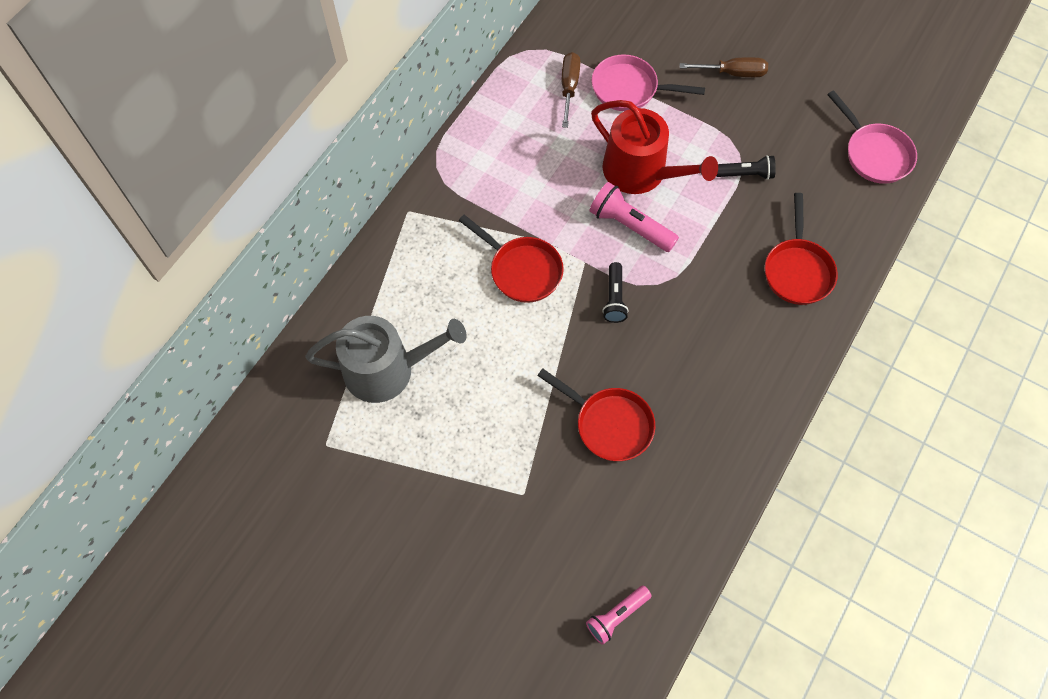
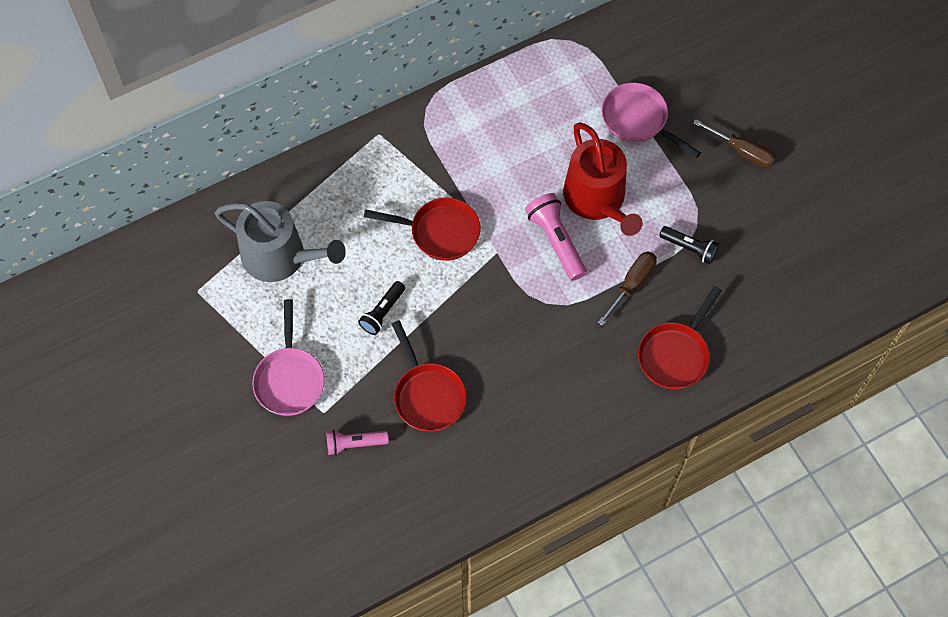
camera: 30 degrees right, 0 degrees up
(522, 270) = (440, 232): red pan -> red pan turned 60 degrees counterclockwise
(569, 88) = (585, 93): brown screwdriver -> brown screwdriver (631, 285)
(614, 298) = (501, 295): black flashlight -> black flashlight (382, 312)
(616, 616) = (334, 544): pink flashlight -> pink flashlight (355, 443)
(874, 154) = (821, 289): pink pan -> pink pan (289, 379)

